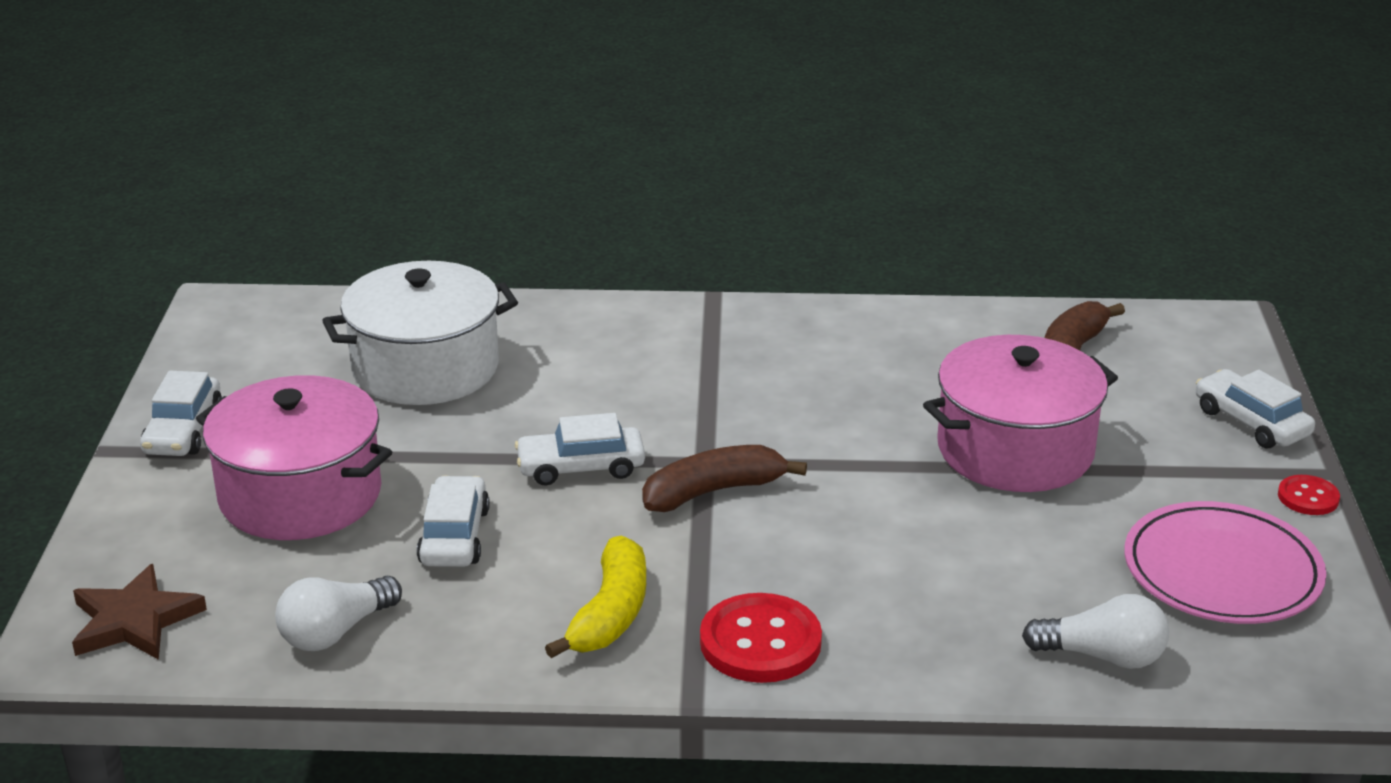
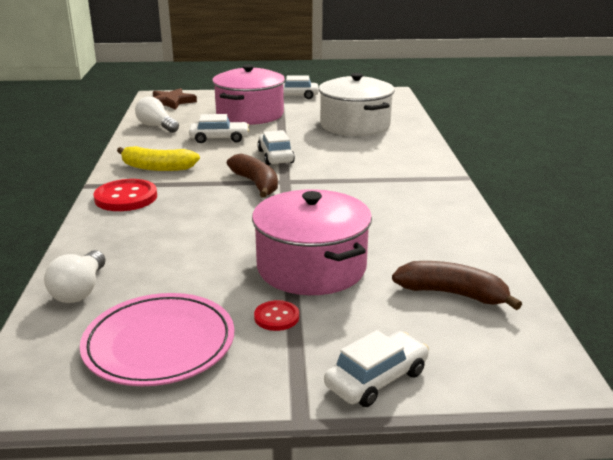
camera: 85 degrees right, 5 degrees down
(1308, 497) = (259, 400): red button -> red button (276, 317)

